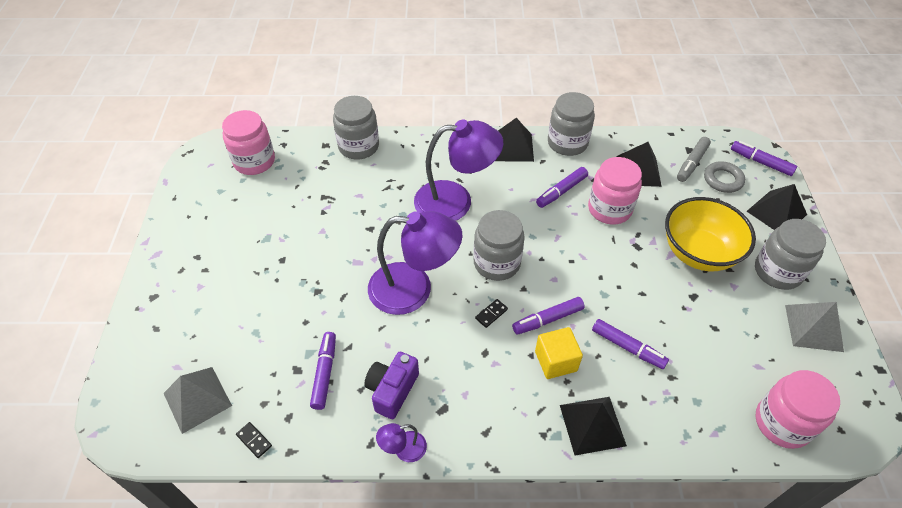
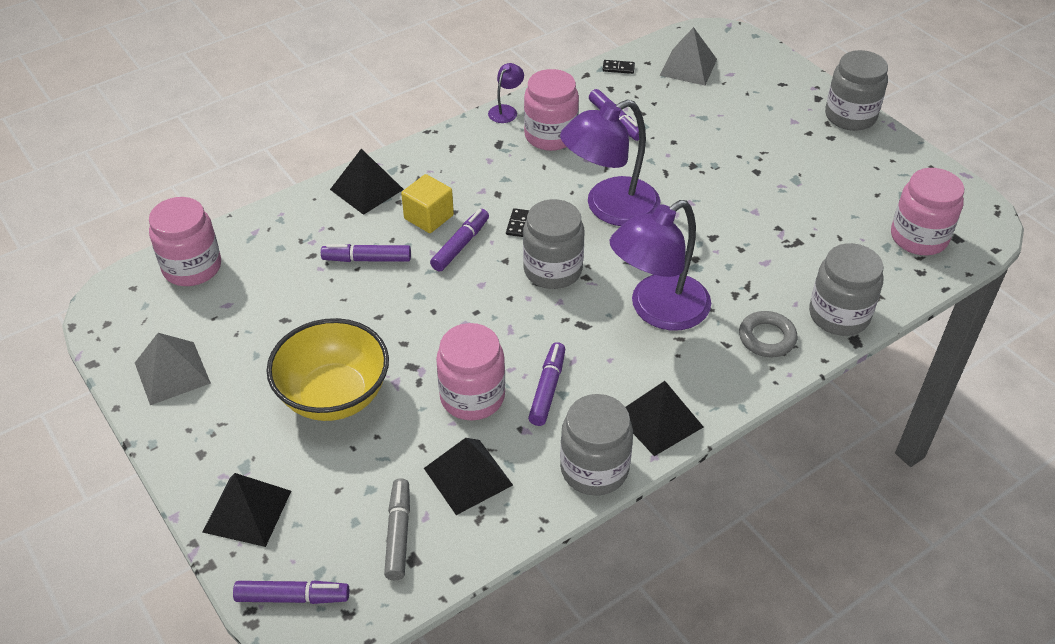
camera: 145 degrees right, 5 degrees down
(392, 390) = (550, 136): purple camera -> pink jar
(723, 180) = (341, 528): grey ring -> grey ring (767, 338)
(777, 271) = (227, 421): grey jar -> grey jar (850, 116)

